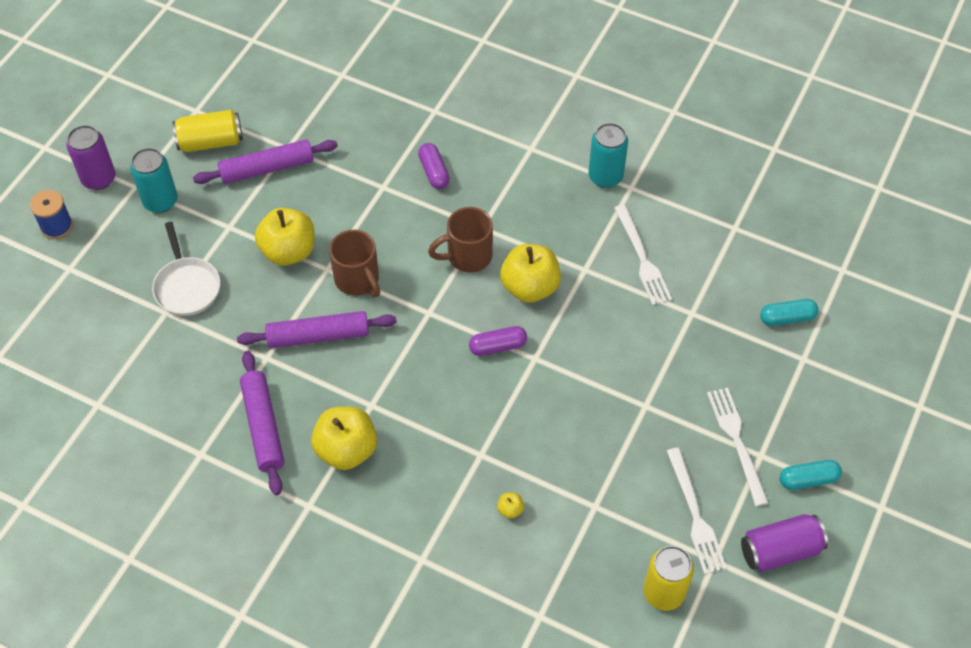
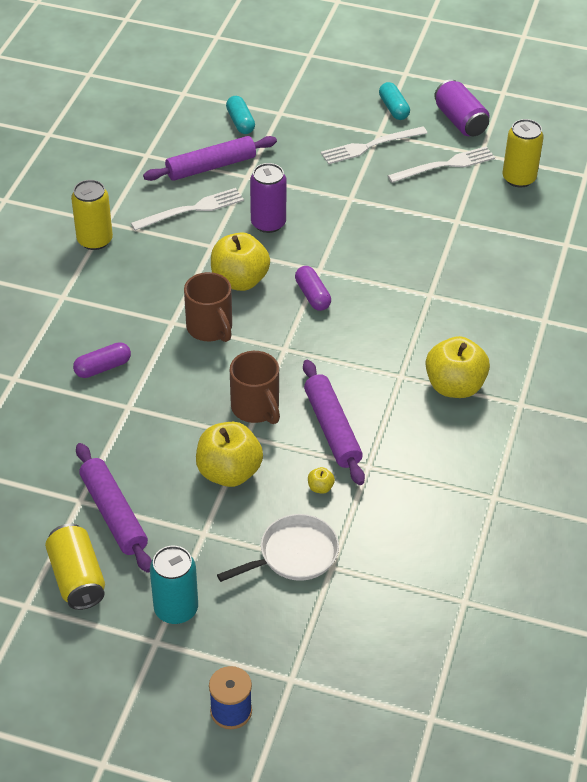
camera: 100 degrees left, 10 degrees down
(99, 179) = (149, 685): purple can -> purple can (268, 223)
(263, 427) = (449, 453): purple rolling pin -> purple rolling pin (211, 166)
(358, 280) = (256, 408): brown mug -> brown mug turned 105 degrees clockwise
(510, 510) = (478, 270): yellow apple -> yellow apple (320, 487)
(605, 176) = (95, 240): turquoise can -> yellow can

